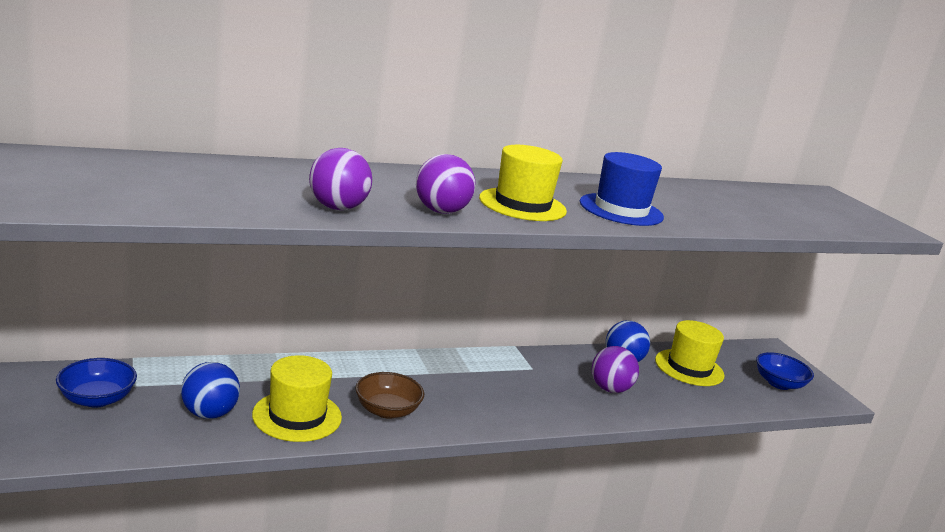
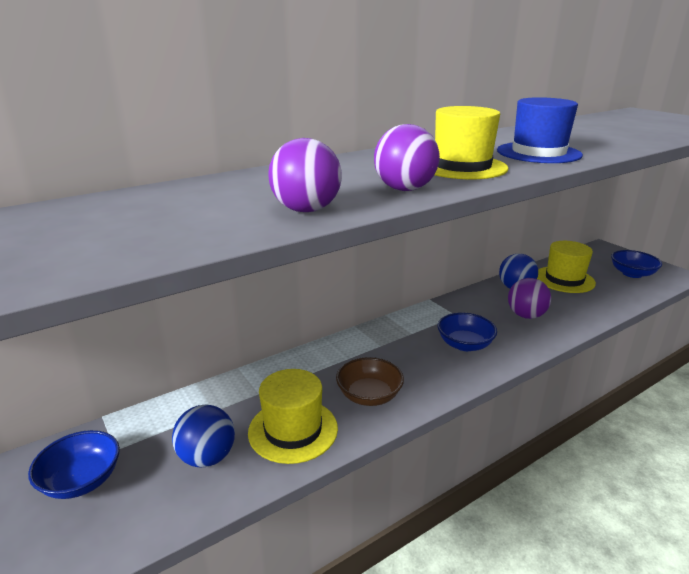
camera: 10 degrees left, 5 degrees up
(518, 396) = (464, 344): none -> blue bowl

